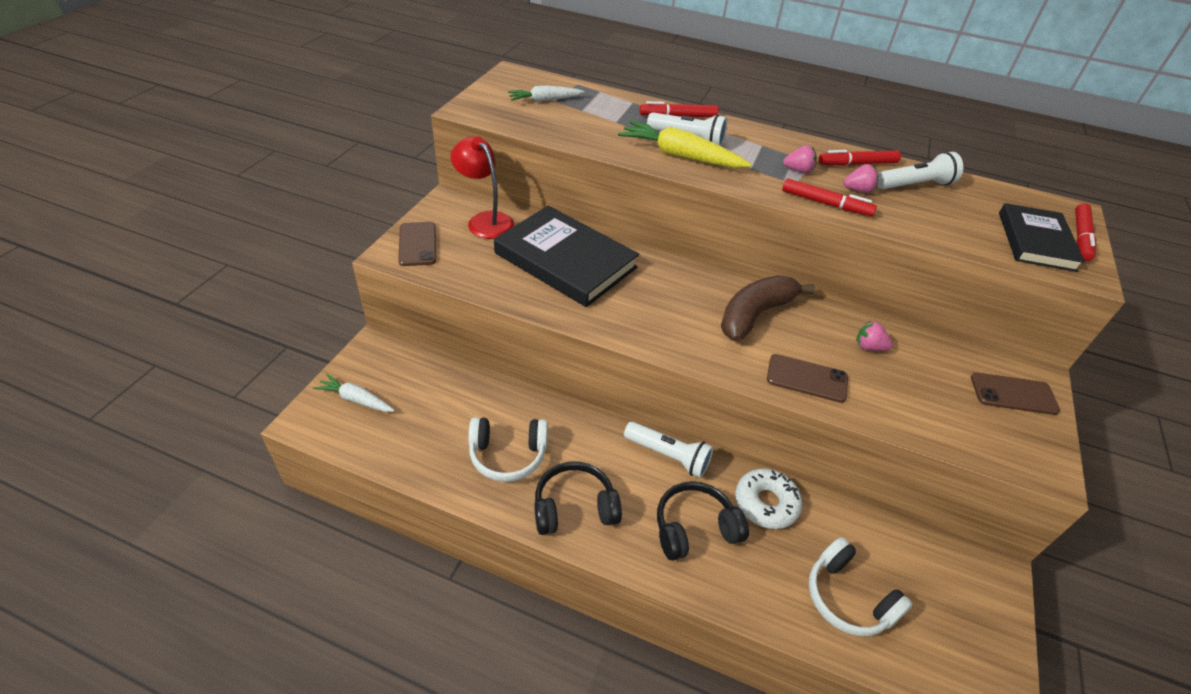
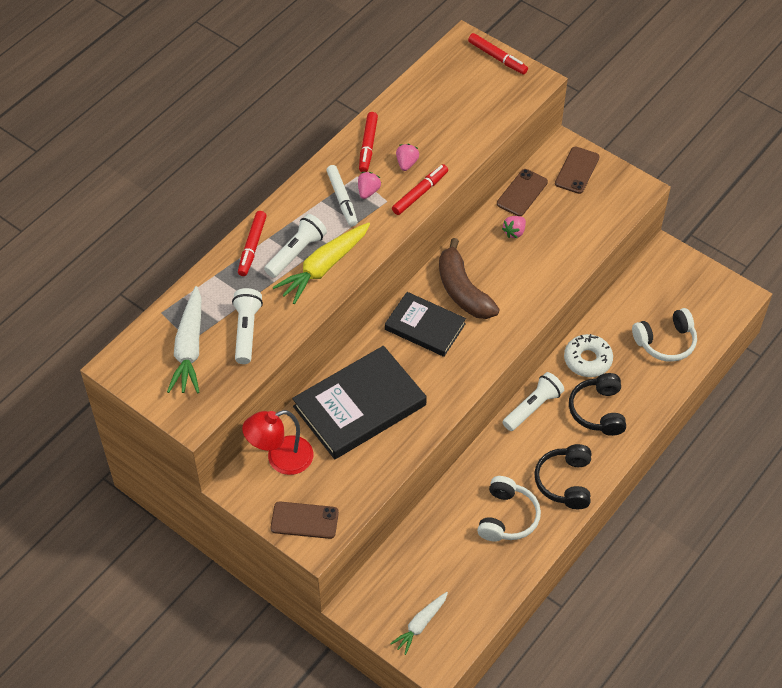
camera: 70 degrees left, 10 degrees up
(544, 100) = (189, 348): white carrot -> white carrot, size x1.62
(774, 156) = (342, 199): none -> white marker
(807, 378) = (536, 284): brown phone -> brown phone (522, 193)
(915, 185) = (408, 122): white flashlight -> white flashlight (246, 331)
(1036, 241) = (495, 87): black book -> black book (425, 326)

